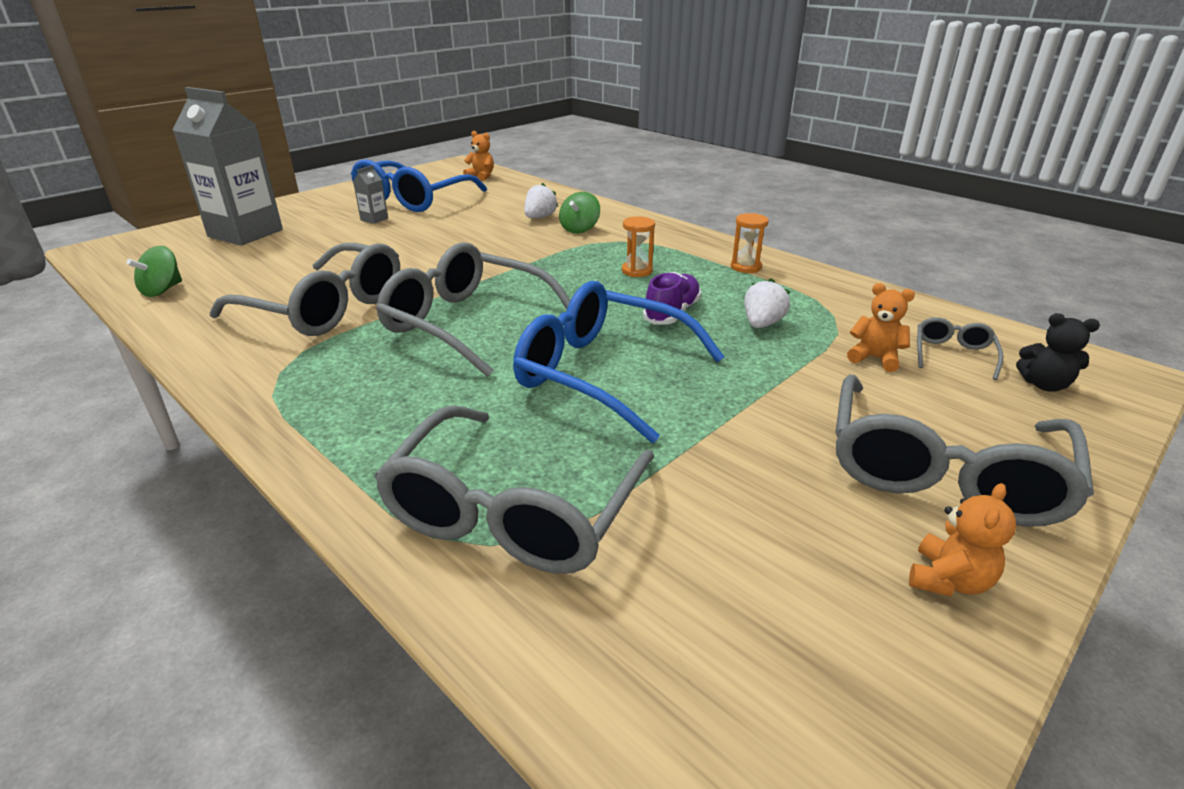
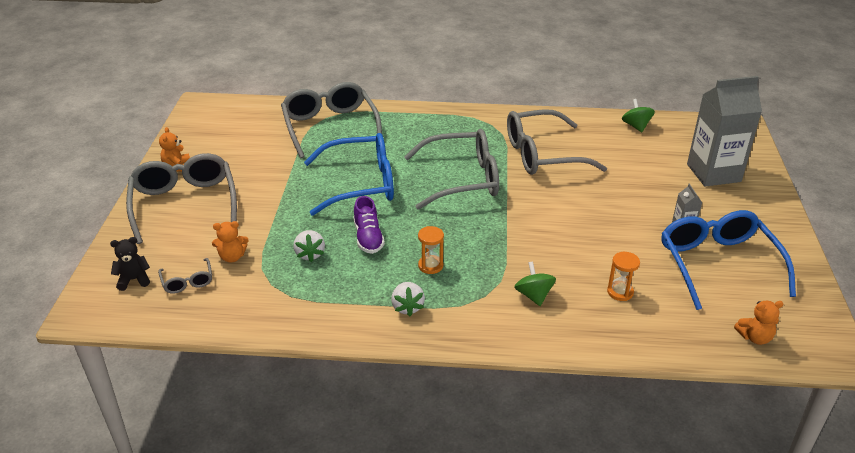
camera: 140 degrees right, 5 degrees up
(540, 217) = (586, 295): white strawberry -> white strawberry (407, 307)
(745, 267) = (363, 310): orange hourglass -> orange hourglass (620, 292)

